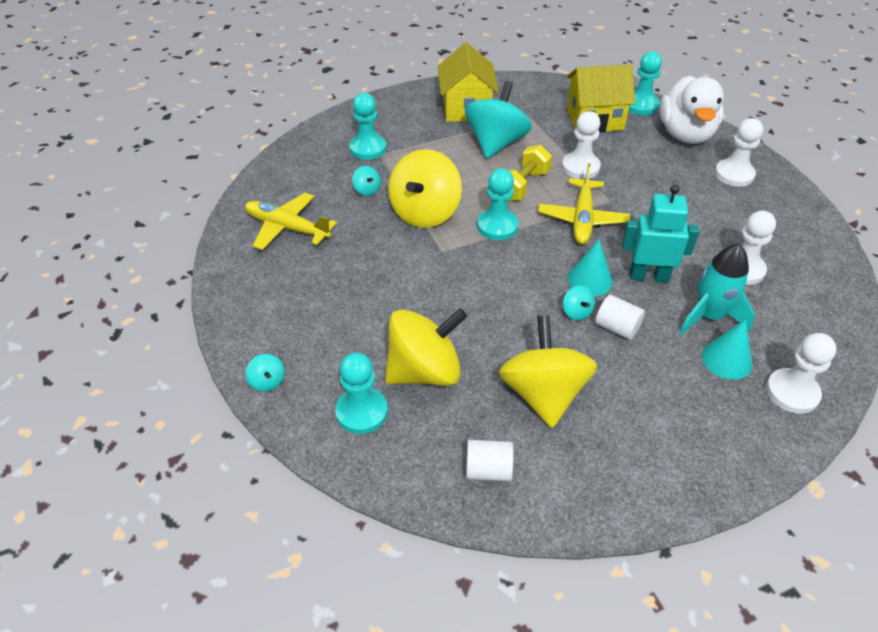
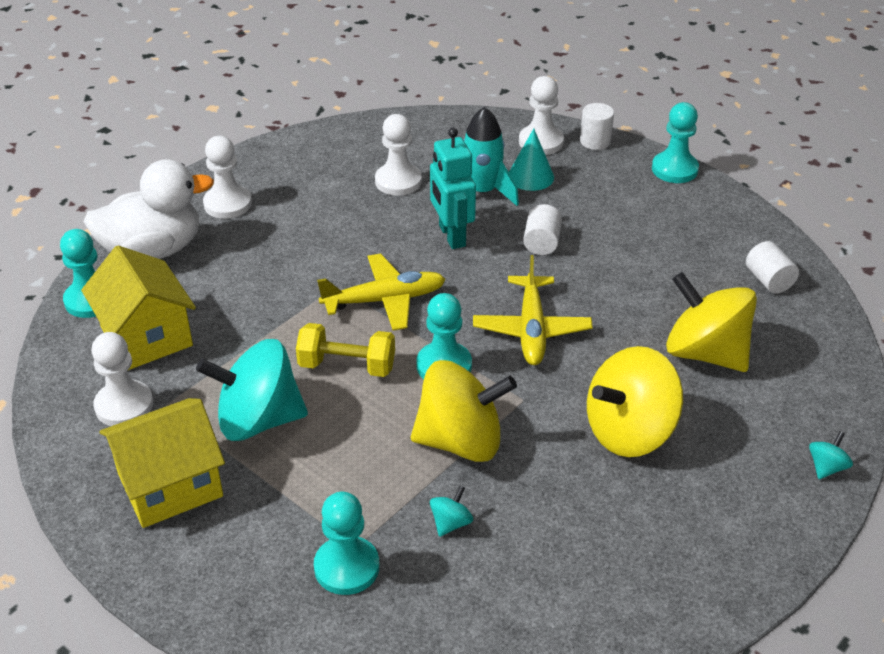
camera: 115 degrees left, 5 degrees down
(287, 228) = (590, 577): yellow plane -> yellow plane (531, 329)
(362, 412) = (790, 379): turquoise pawn -> turquoise pawn (674, 169)
(543, 394) = (662, 269): yellow spinning top -> yellow spinning top (629, 431)
(576, 312) = (541, 272): turquoise spinning top -> none
(580, 167) = (276, 324): white pawn -> white pawn (124, 405)
(590, 280) = (486, 273): turquoise cone -> none
(785, 440) = (595, 141): none -> white cylinder

